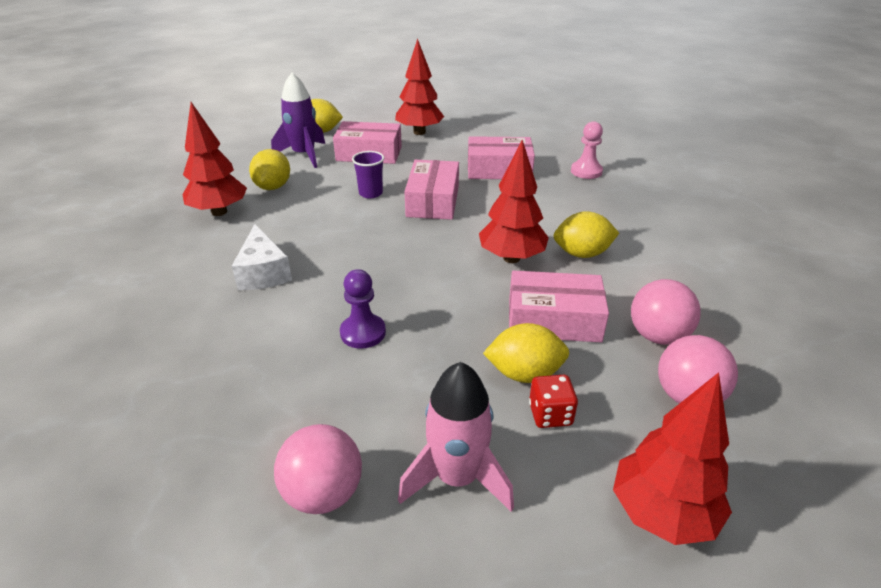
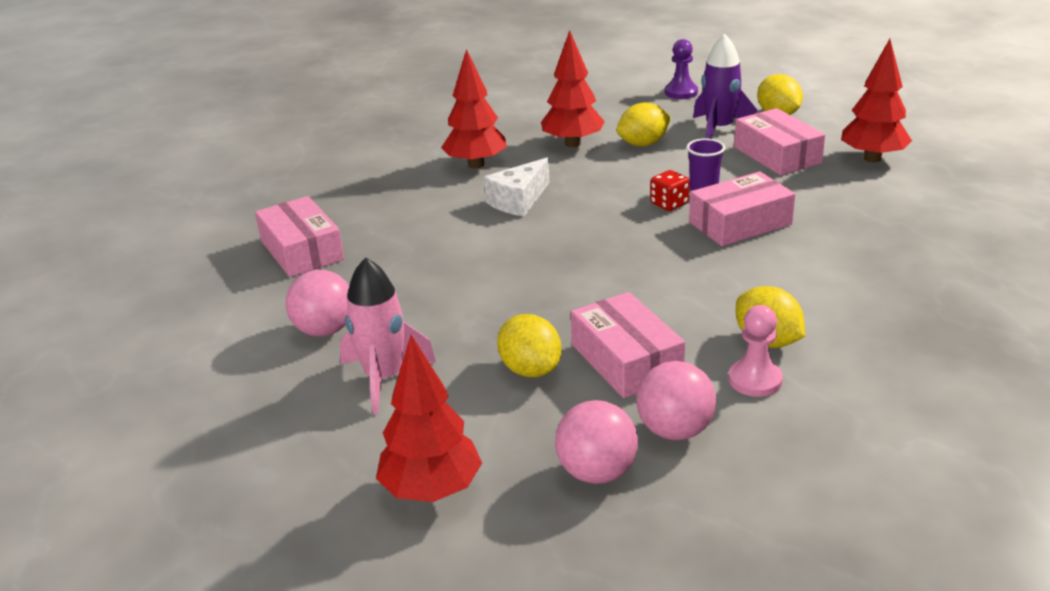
camera: 60 degrees right, 5 degrees down
(363, 333) = (496, 275): purple pawn -> purple pawn (681, 92)
(499, 169) = (870, 232): pink box -> pink box (302, 250)
(511, 258) = (699, 303): red tree -> red tree (476, 165)
(550, 414) = (492, 399): red dice -> red dice (669, 204)
(586, 171) = (967, 287): pink pawn -> pink pawn (755, 380)

